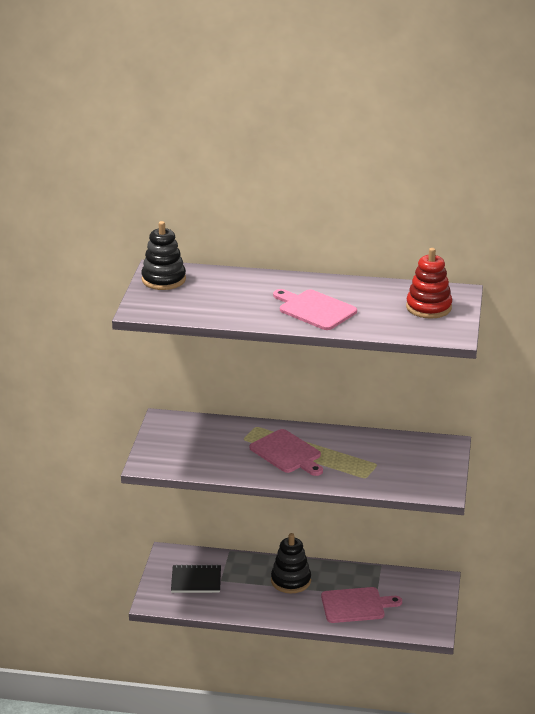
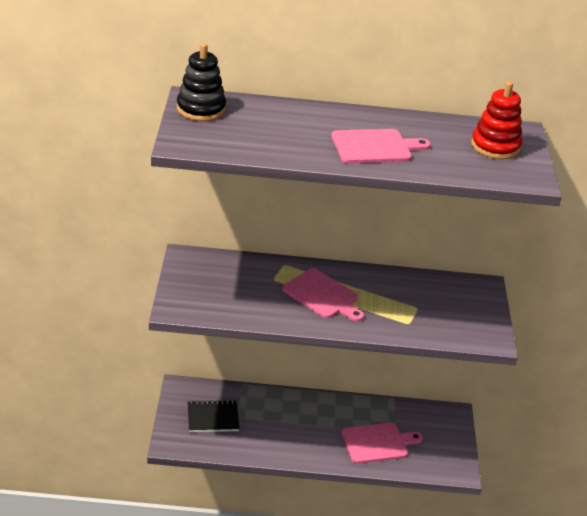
camera: 10 degrees left, 5 degrees up
(291, 581) = (308, 416): black stacking toy -> none
(315, 309) = (375, 147): pink cutting board -> pink cutting board turned 135 degrees clockwise

